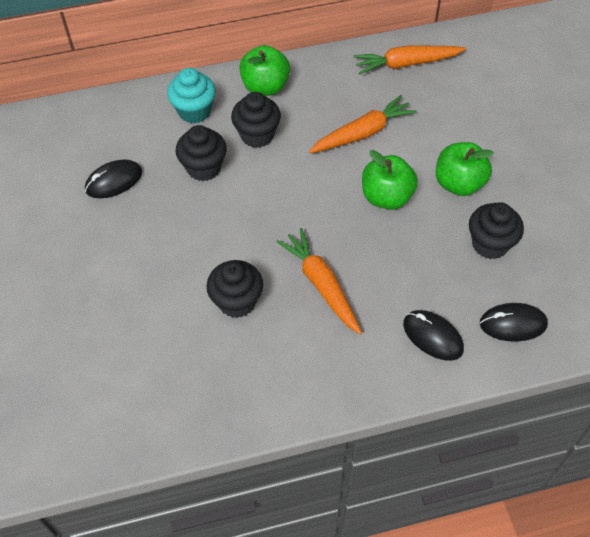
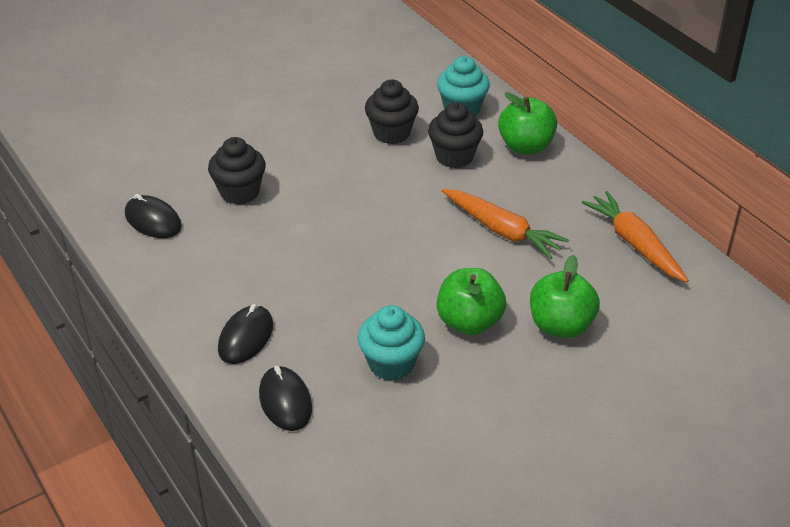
camera: 70 degrees right, 15 degrees down
(114, 181) = (347, 85): black mouse -> black mouse (153, 220)
(321, 285) = (281, 243): orange carrot -> none
(386, 197) = (419, 267): green apple -> green apple (560, 325)
(490, 244) = (391, 364): black cupcake -> turquoise cupcake

